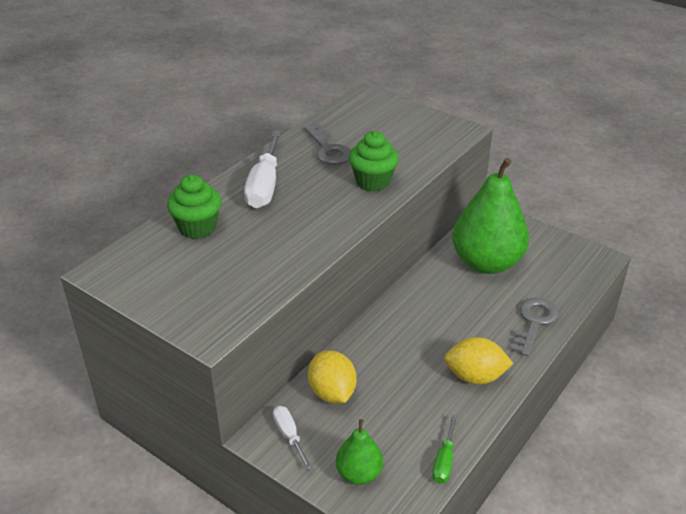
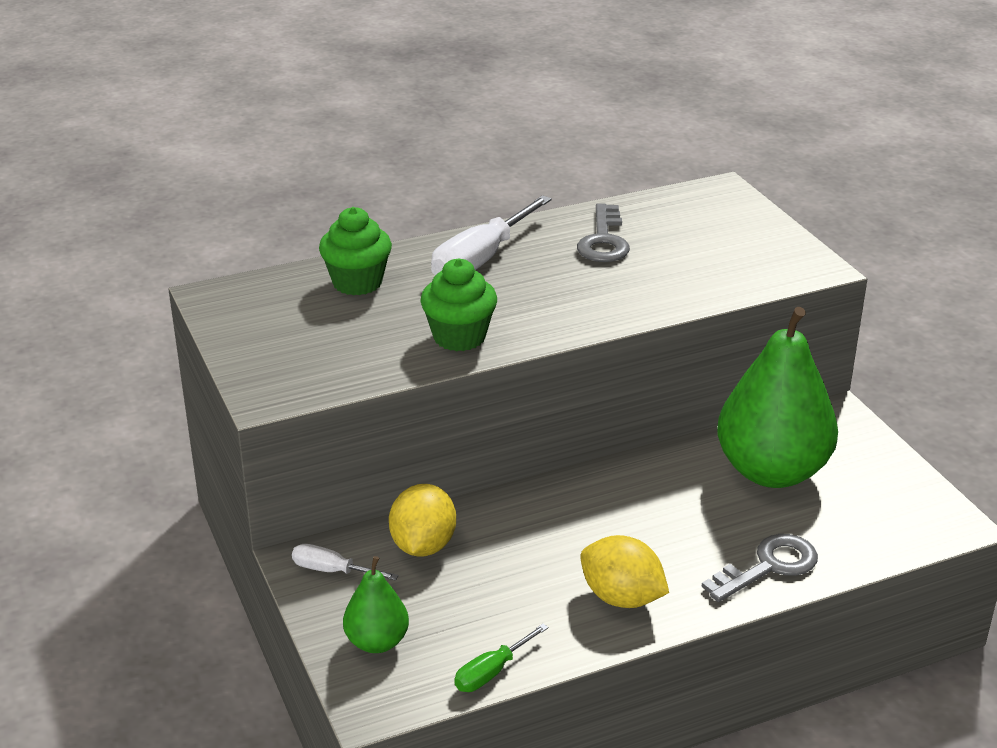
camera: 30 degrees right, 5 degrees down
(289, 436) = (333, 571): white screwdriver -> white screwdriver turned 75 degrees counterclockwise
(373, 182) = (623, 295): green cupcake -> green cupcake (459, 337)

